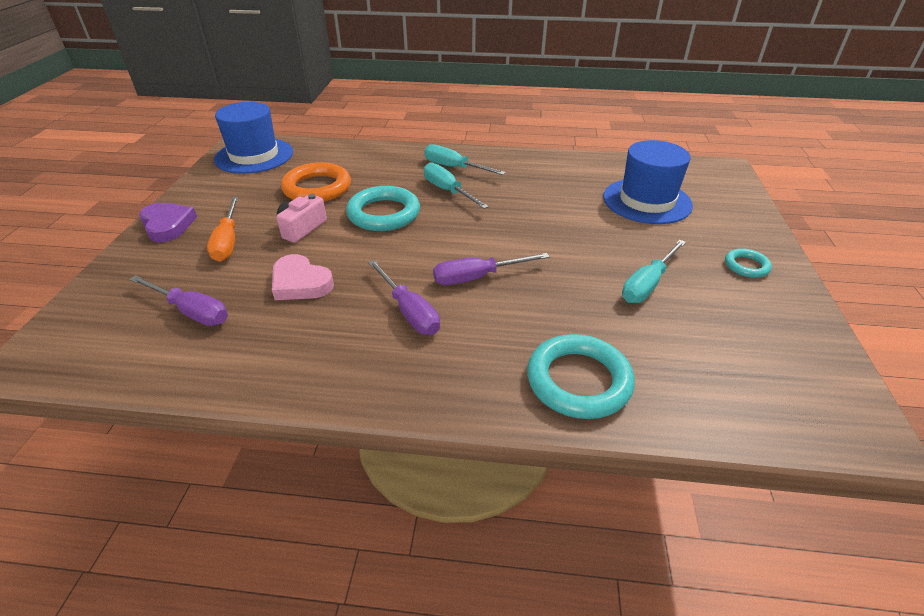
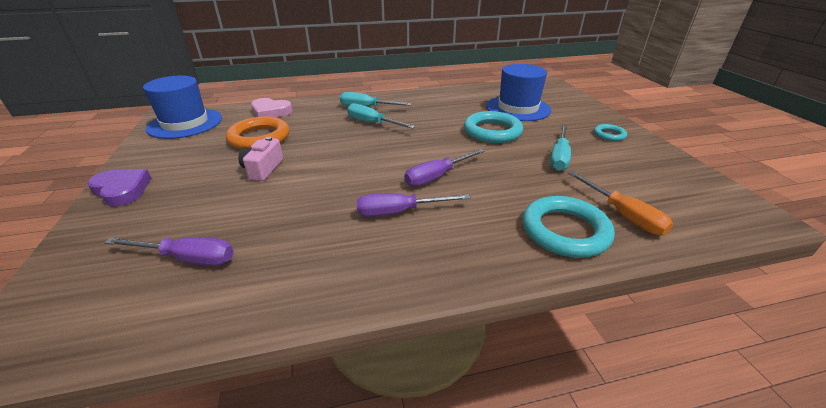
camera: 20 degrees left, 5 degrees down
(228, 241) = (195, 192): orange screwdriver -> orange screwdriver (622, 215)
(300, 283) = (288, 211): pink heart -> pink heart (271, 112)
(384, 214) = (330, 146): turquoise ring -> turquoise ring (492, 131)
(409, 311) = (399, 212): purple screwdriver -> purple screwdriver turned 135 degrees clockwise

